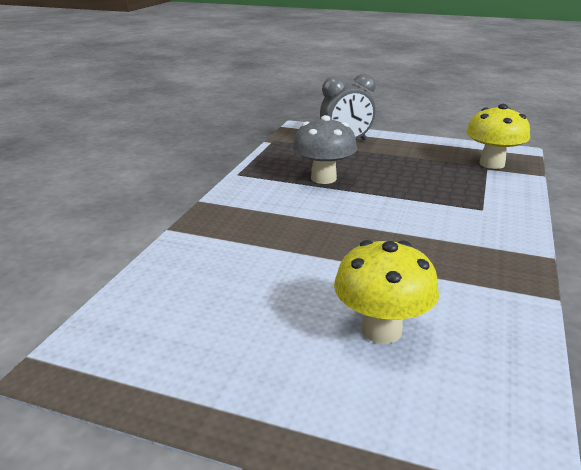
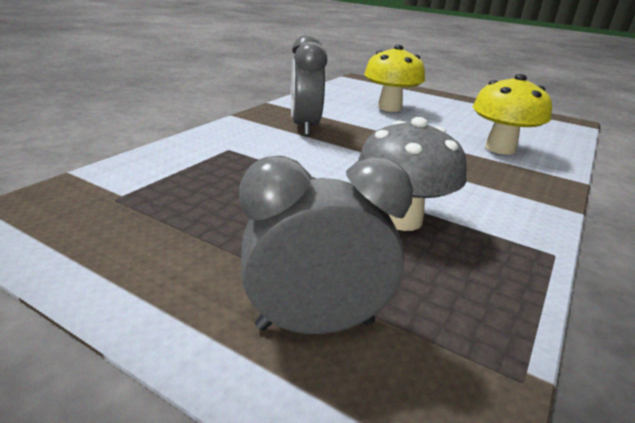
camera: 170 degrees left, 0 degrees up
(454, 251) = (304, 127): none -> grey clock
(492, 164) = (98, 201): yellow mushroom -> yellow mushroom (500, 148)

